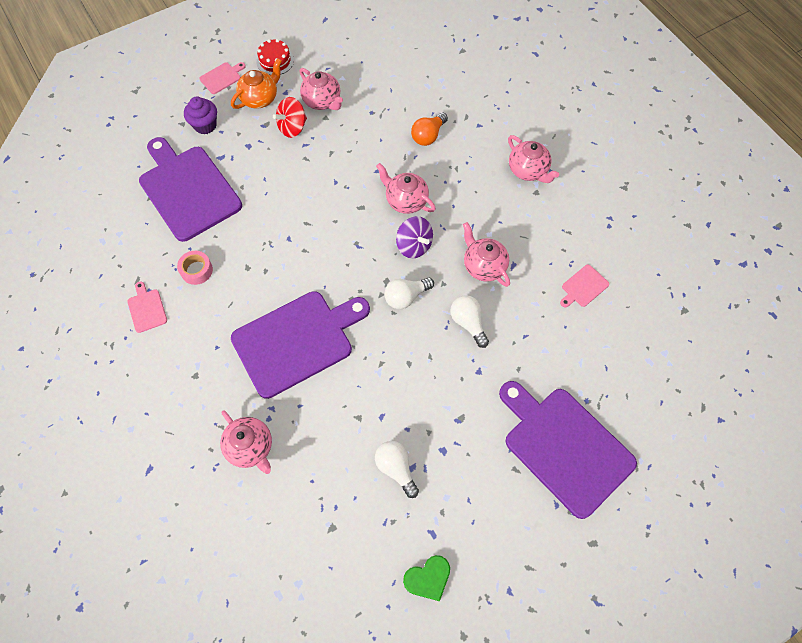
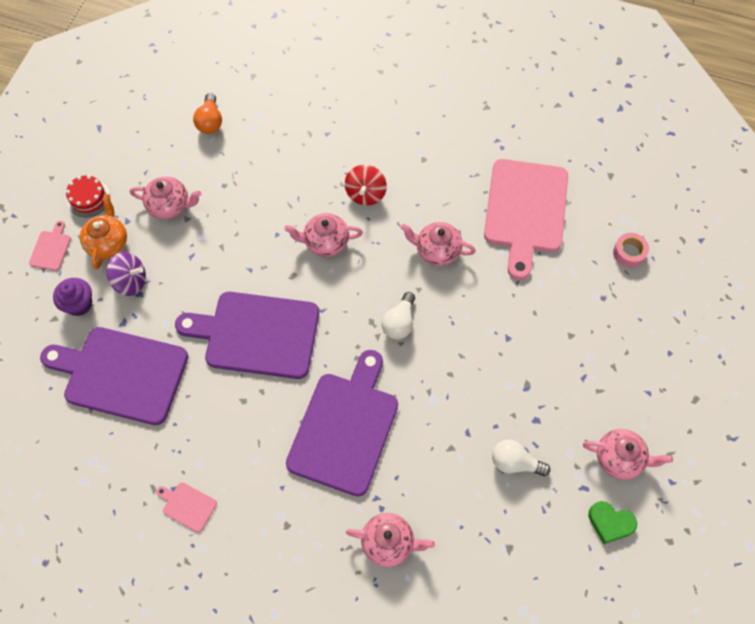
camera: 40 degrees left, 0 degrees up
(196, 270) = (200, 438): pink tape -> pink tape (629, 253)
(292, 127) = (165, 248): red spinning top -> red spinning top (365, 194)
(414, 245) = (367, 275): purple spinning top -> purple spinning top (130, 281)
(428, 136) = (293, 172): orange light bulb -> orange light bulb (210, 121)
(428, 578) = (610, 523): green heart -> green heart turned 90 degrees clockwise
(468, 323) = (466, 306): white light bulb -> none
(528, 170) = (401, 145): pink teapot -> pink teapot (620, 458)
(564, 446) = (617, 345): purple cutting board -> purple cutting board (256, 334)
(583, 287) = (525, 211): pink cutting board -> pink cutting board, size x2.48

